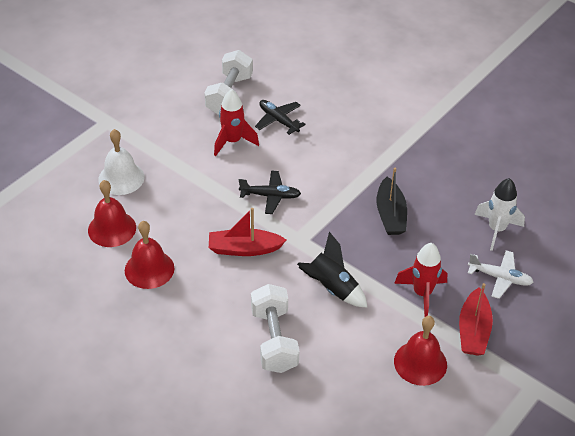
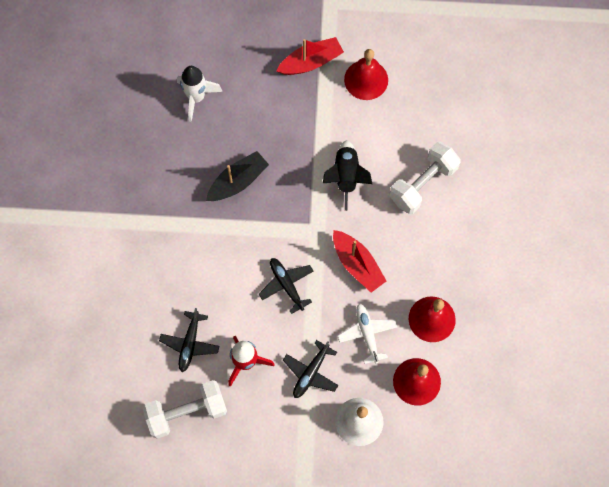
camera: 125 degrees left, 25 degrees up
(186, 172) = (310, 373): none -> black plane
(422, 293) = (302, 113): red rocket -> none
(500, 278) = (246, 70): white plane -> white plane (367, 333)

